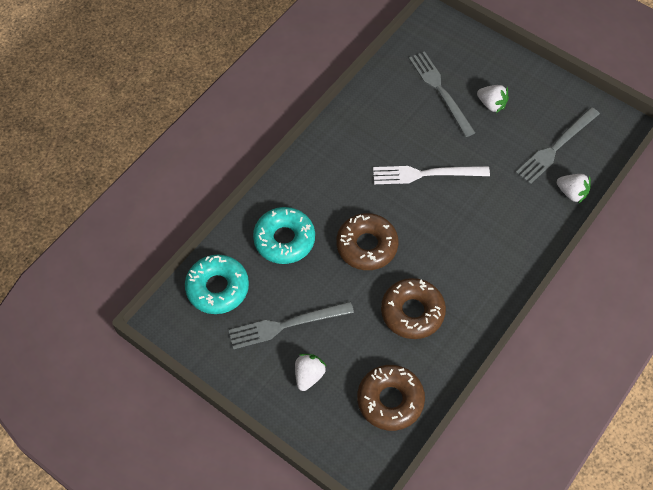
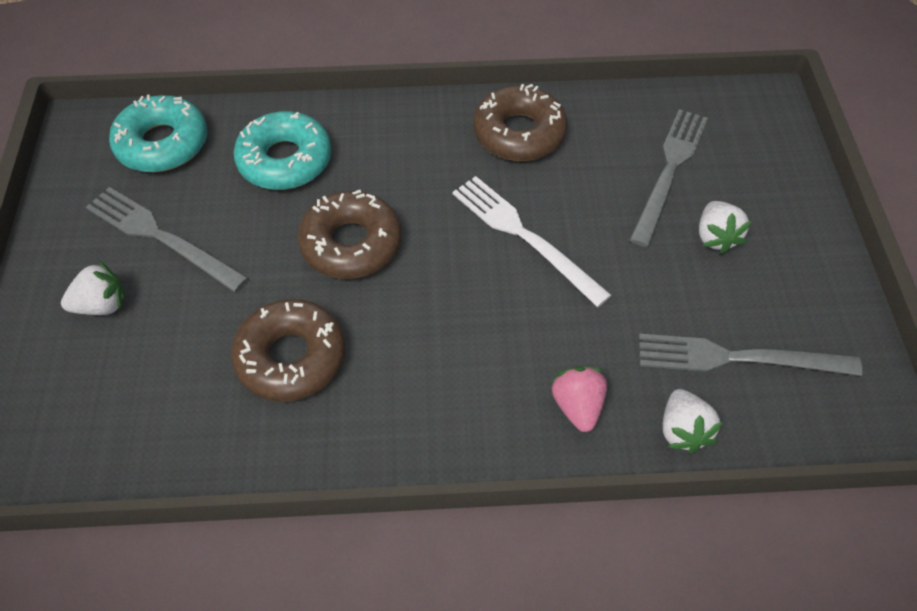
camera: 50 degrees right, 5 degrees down
(390, 400) = (126, 421): brown donut -> brown donut (519, 133)
(530, 221) = (577, 406): none -> pink strawberry

